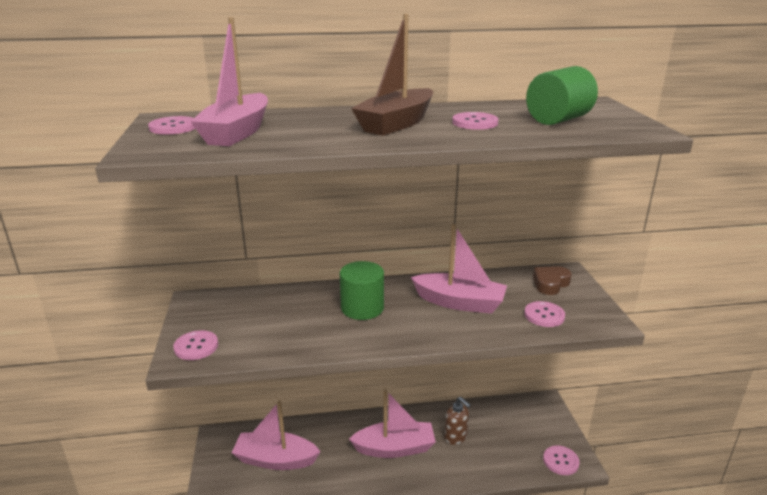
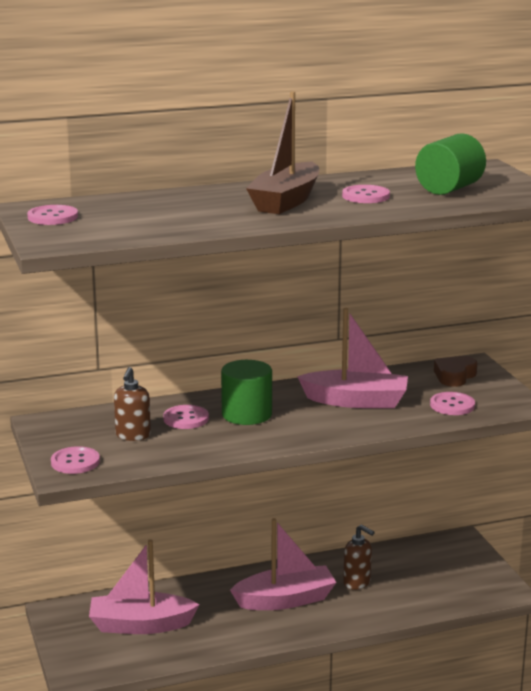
camera: 10 degrees left, 5 degrees down
(237, 132) = (127, 219): pink boat -> none
(258, 322) = (133, 436): none -> brown soap dispenser
(560, 461) = (486, 592): pink button -> pink button (186, 419)

